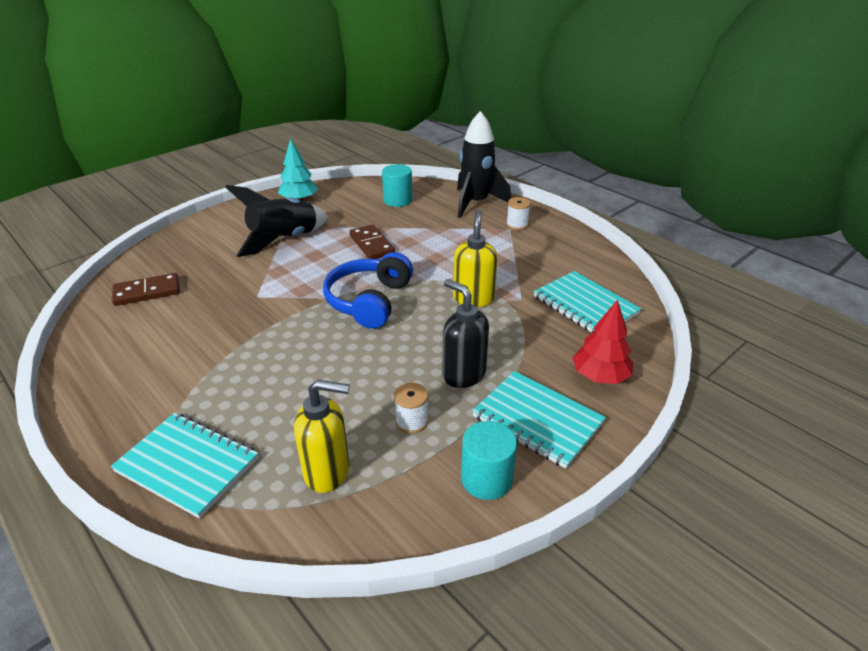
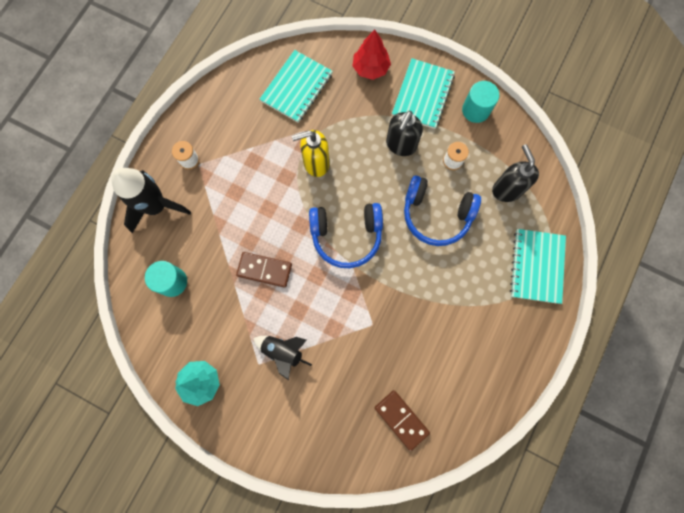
camera: 110 degrees left, 40 degrees up
(284, 240) = (283, 352): black rocket -> black rocket, size x0.61
(328, 472) = (506, 189): yellow soap dispenser -> black soap dispenser
(343, 380) = (436, 215): none -> blue headphones
(371, 244) = (264, 270): brown domino -> brown domino turned 60 degrees clockwise

